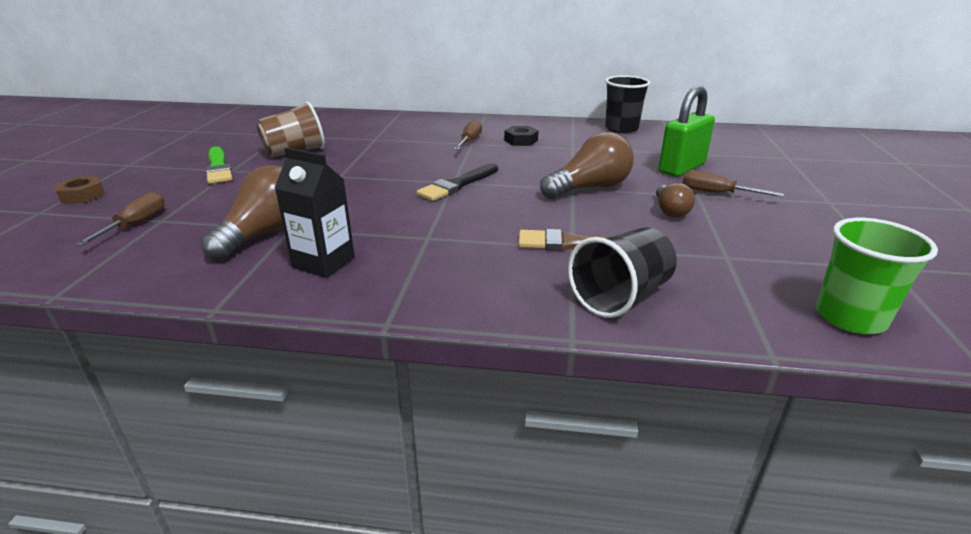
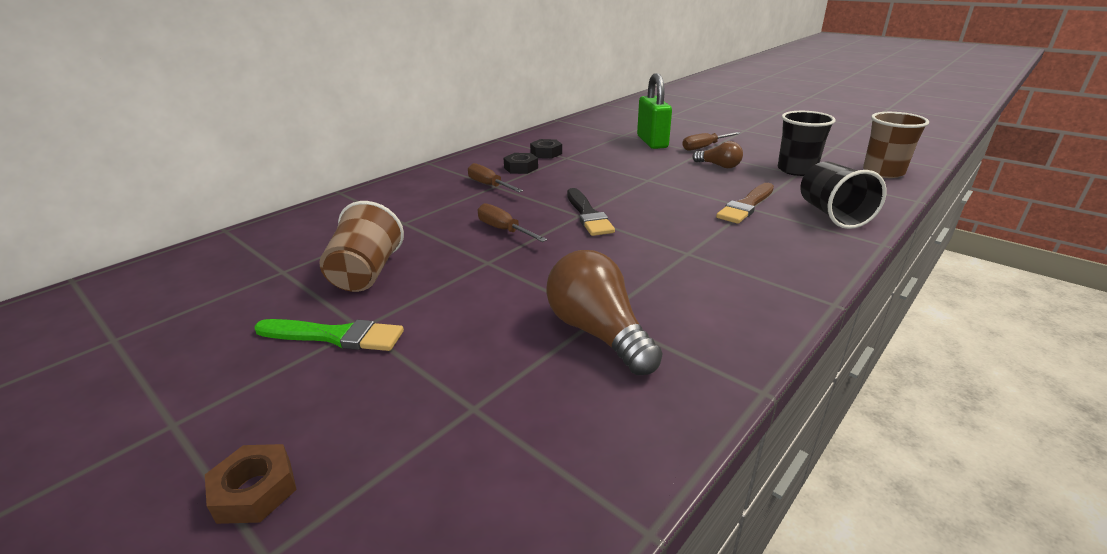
camera: 55 degrees left, 0 degrees up
(136, 224) = (462, 433): brown screwdriver -> brown screwdriver (504, 230)
(323, 262) = (700, 311): black carton -> none
(569, 139) = (546, 153): none -> black nut
(589, 188) = (654, 175): brown light bulb -> none
(621, 129) = (551, 133): black cup -> black cup (796, 170)
(850, 317) = (883, 172): green cup -> brown cup

